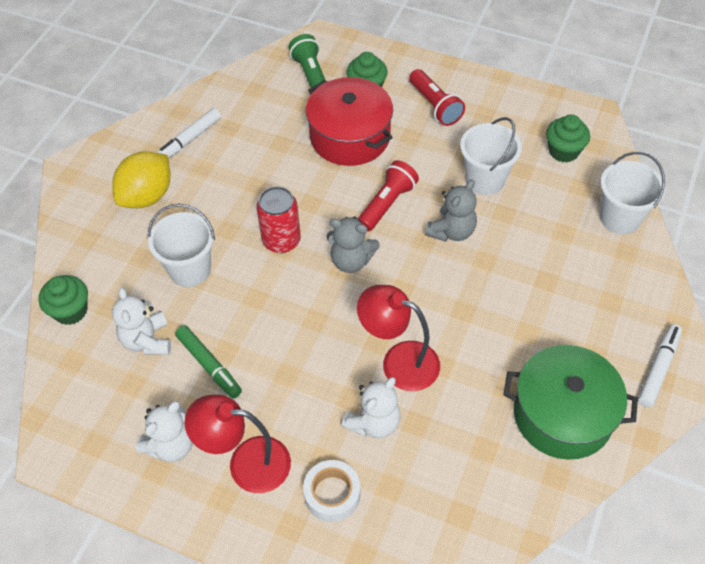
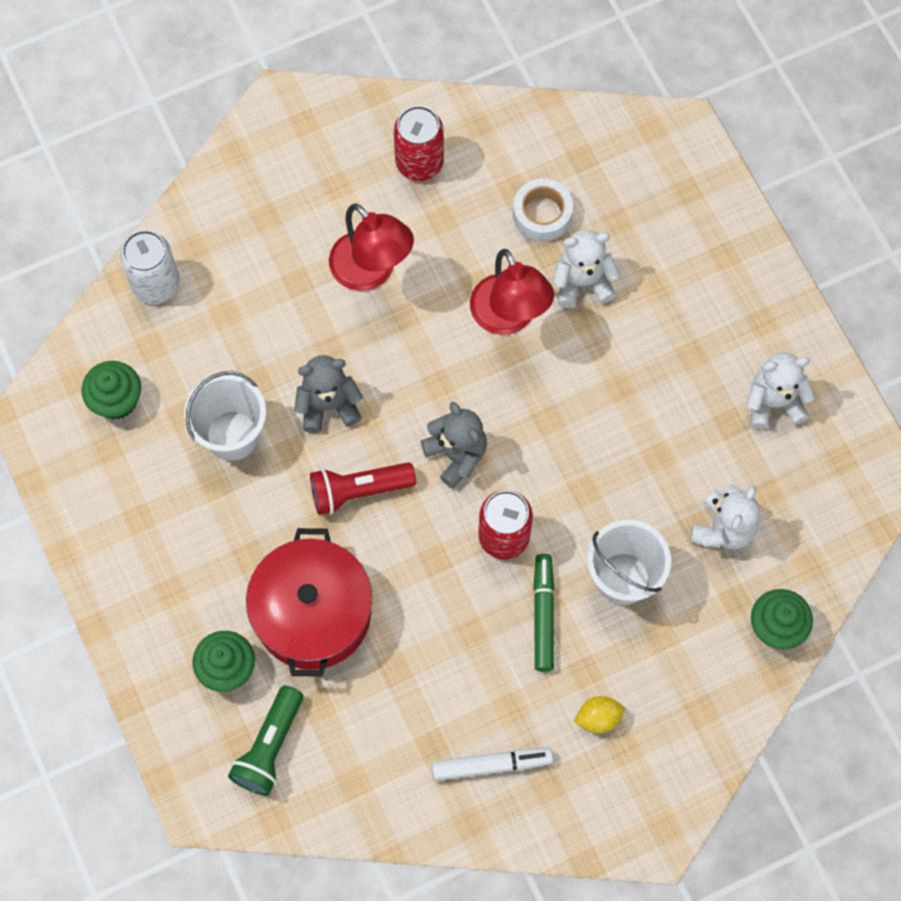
camera: 140 degrees left, 15 degrees up
(147, 196) = (598, 718): yellow lemon -> yellow lemon, size x0.50
(209, 365) = (683, 454): green marker -> green marker (543, 615)
(246, 463) = (720, 335): red lamp -> red lamp (371, 271)
(332, 494) = (670, 253): white tape -> white tape (542, 214)
(435, 106) = (179, 575): red flashlight -> none
(562, 414) = (419, 163): green pot -> red can
(620, 218) = (156, 284): white bucket -> white can
(658, 368) = (297, 132): white marker -> none

